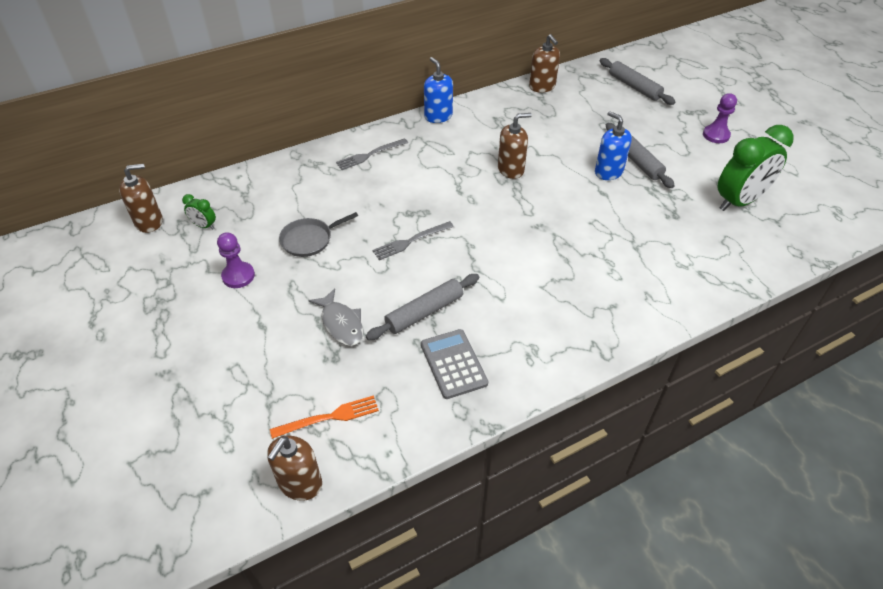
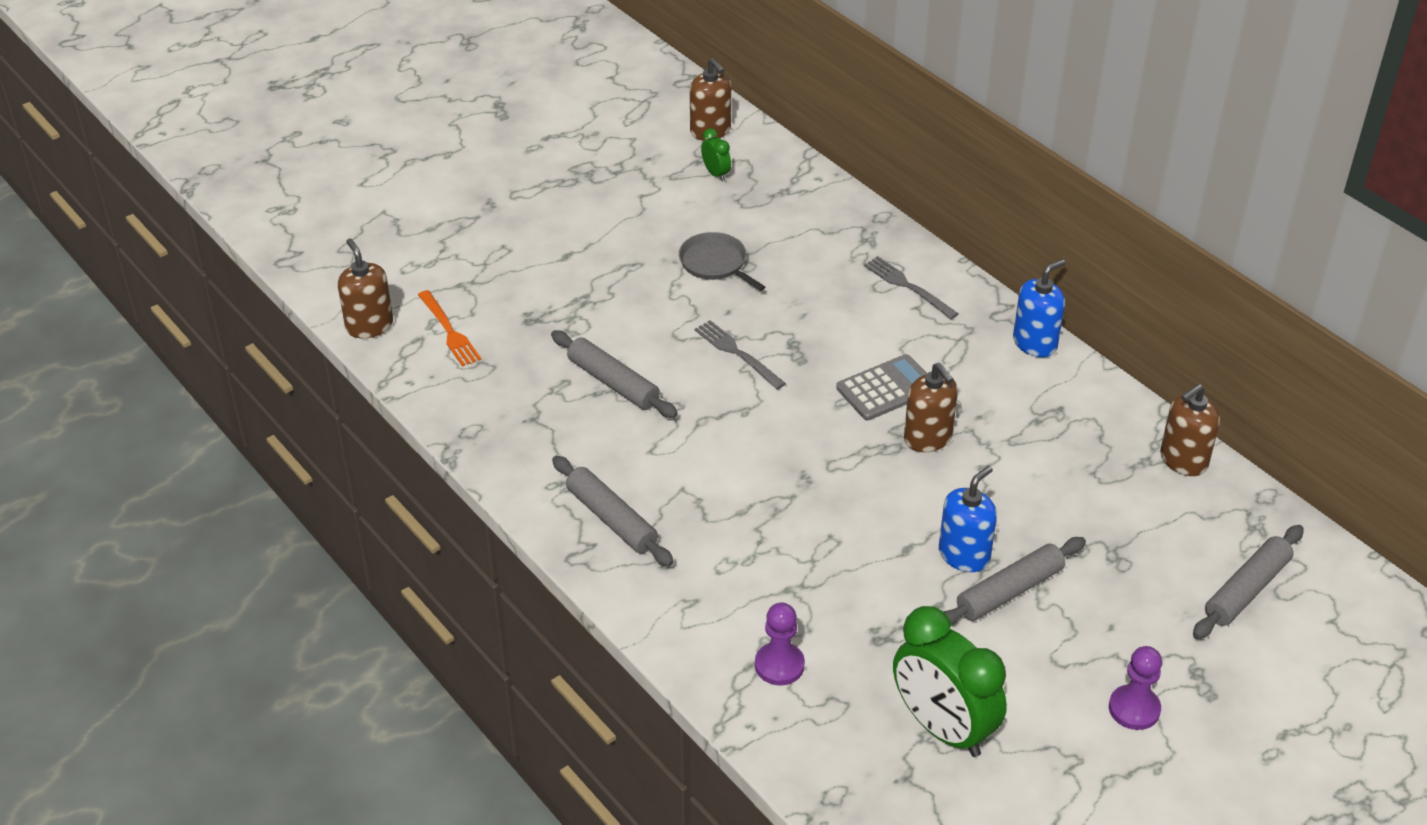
camera: 80 degrees right, 5 degrees down
(204, 226) = (716, 174): green clock -> green clock turned 135 degrees clockwise
(238, 276) = (638, 220): purple pawn -> purple pawn (779, 665)
(300, 483) = (369, 326): brown soap dispenser -> brown soap dispenser turned 45 degrees clockwise
(341, 324) = (581, 316): grey fish -> none
(453, 364) = (536, 418): grey calculator -> grey calculator (887, 388)
(569, 328) = (611, 519): none -> grey rolling pin

